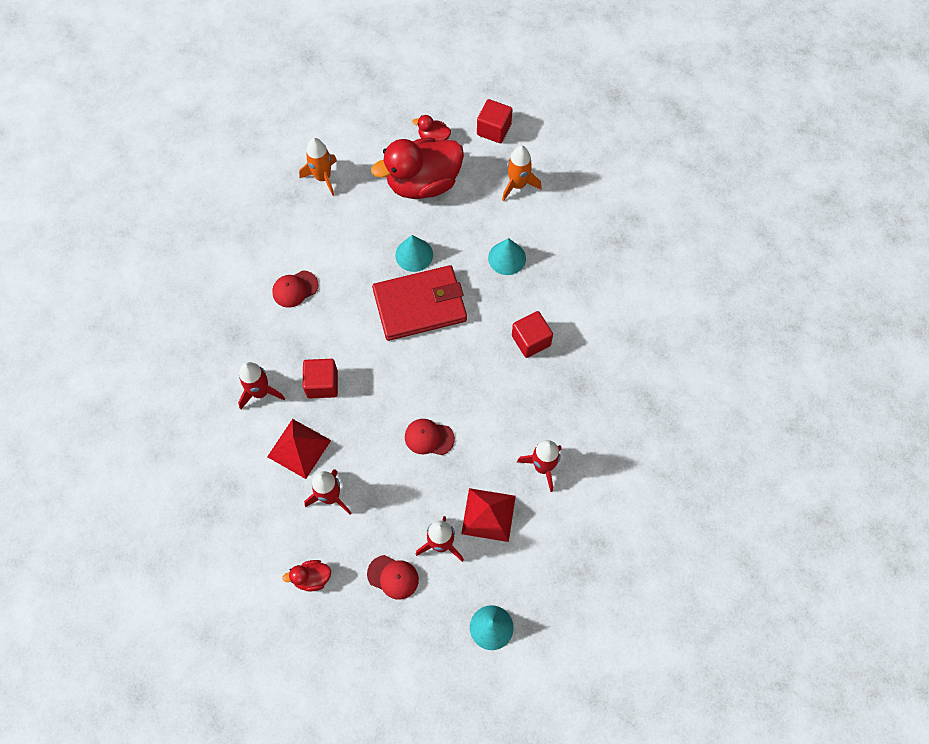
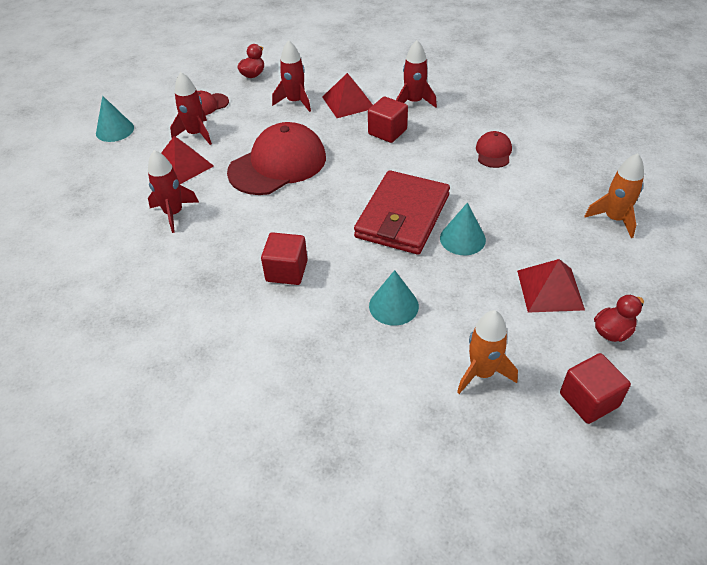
camera: 130 degrees right, 20 degrees down
(423, 183) = (550, 289): red duck -> red pyramid
(429, 438) = (278, 164): red cap -> red cap, size x2.10

